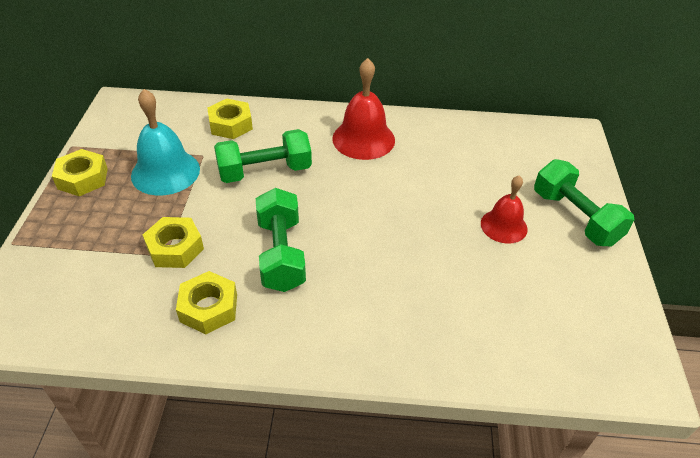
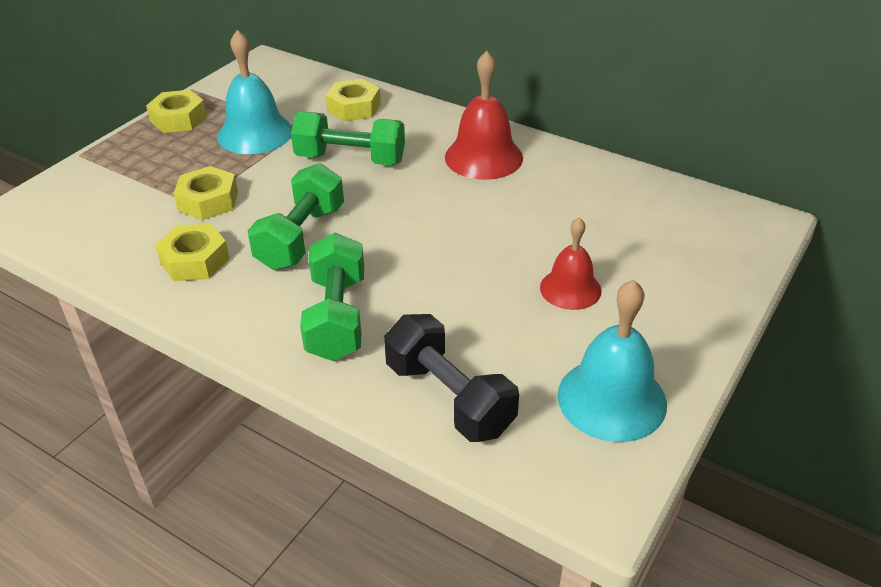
camera: 30 degrees right, 5 degrees down
(495, 345) = (449, 398): none -> black dumbbell
(575, 217) = (672, 309): green dumbbell -> green dumbbell (337, 317)
(593, 300) = (611, 399): none -> turquoise bell

